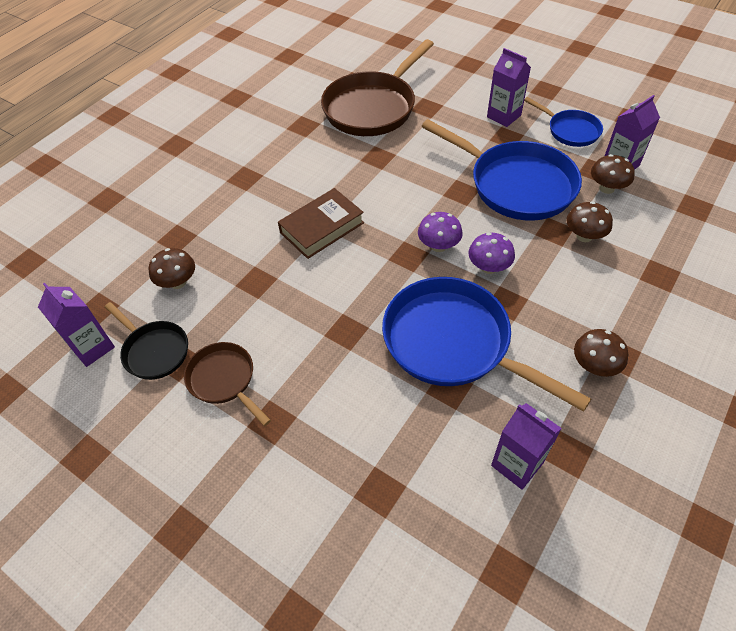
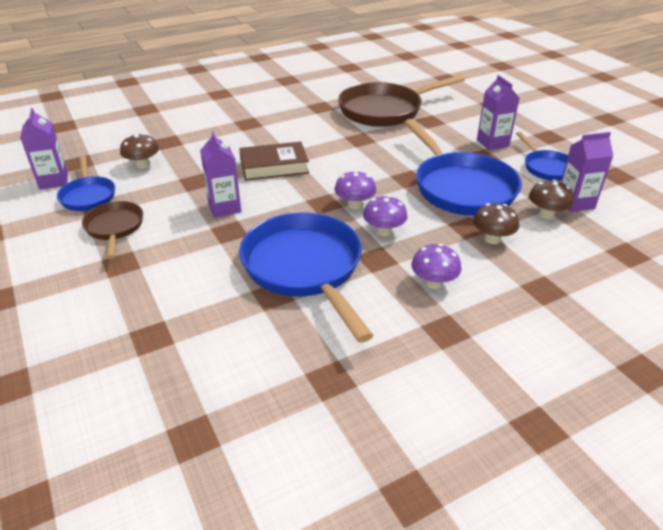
camera: 25 degrees right, 15 degrees down
(154, 351) = (88, 196): black pan -> blue pan
(517, 464) = (277, 367): purple carton -> purple carton (224, 207)
(573, 308) = (433, 283): none -> purple mushroom
(594, 365) = (415, 329): brown mushroom -> none

